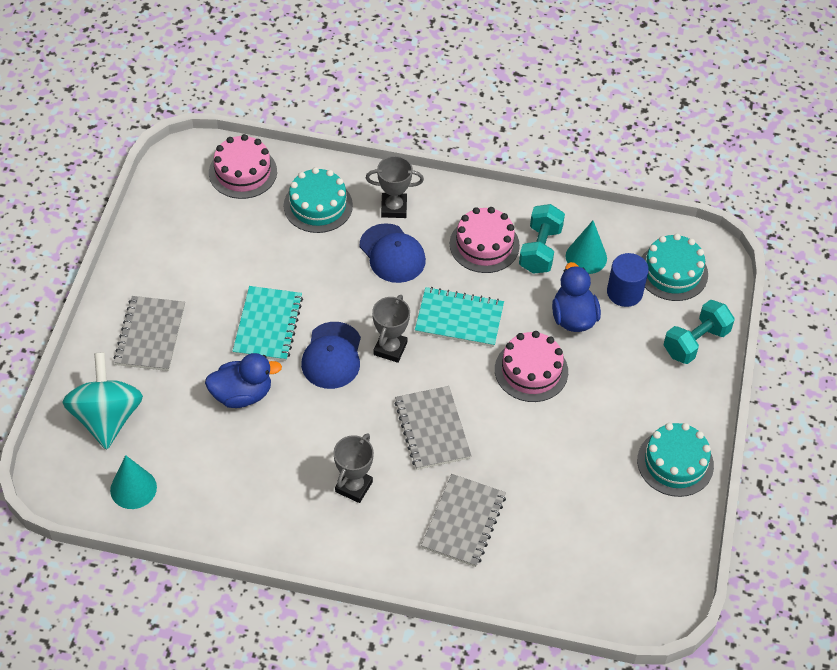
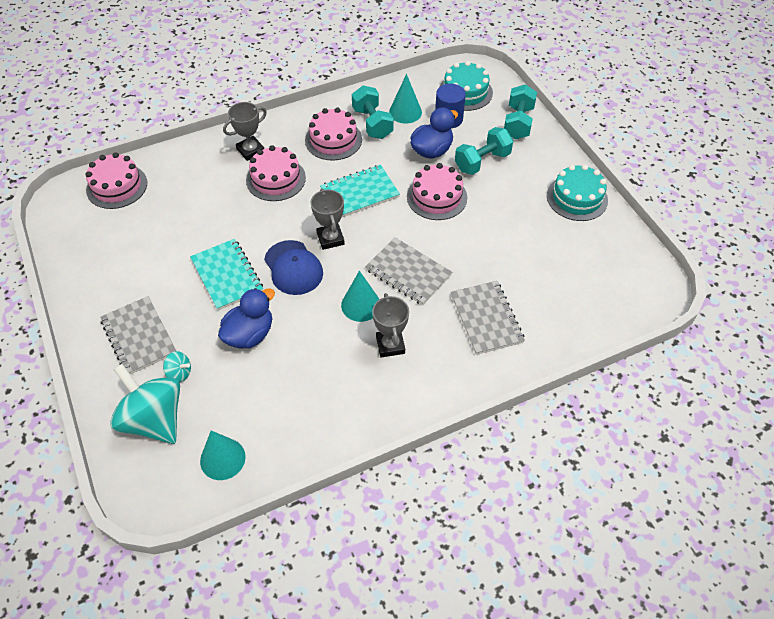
camera: 35 degrees left, 0 degrees up
(157, 391) = (179, 373): none -> turquoise spinning top
(318, 205) = (194, 178): turquoise cake -> none
(361, 431) = (361, 305): none -> turquoise cone
(392, 253) = (276, 179): blue cap -> pink cake
(573, 317) = (432, 150): blue duck -> blue duck turned 90 degrees clockwise
(614, 362) = (482, 162): none -> turquoise dumbbell

